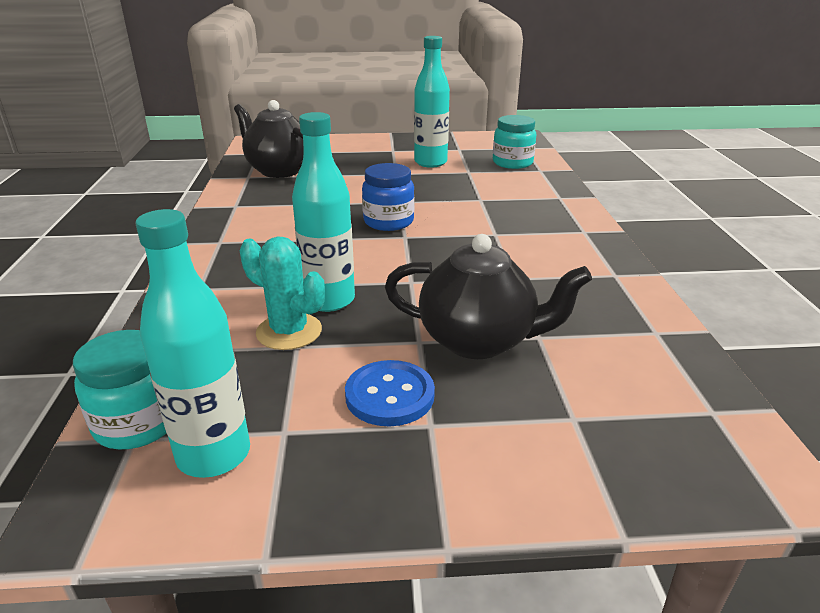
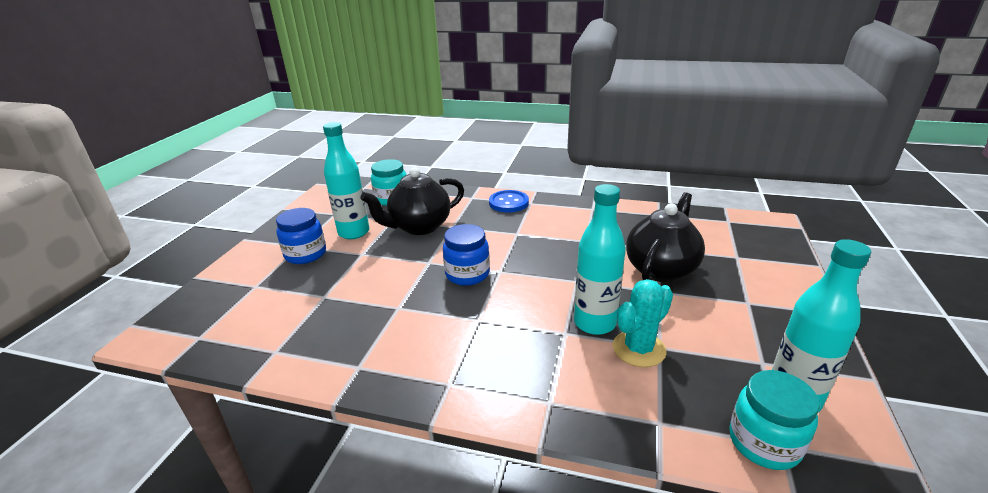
camera: 70 degrees left, 0 degrees up
(279, 170) = (280, 325): black teapot -> black teapot (419, 227)
(381, 155) = (305, 254): none -> blue jar
(389, 395) = (720, 312): blue button -> blue button (508, 203)

